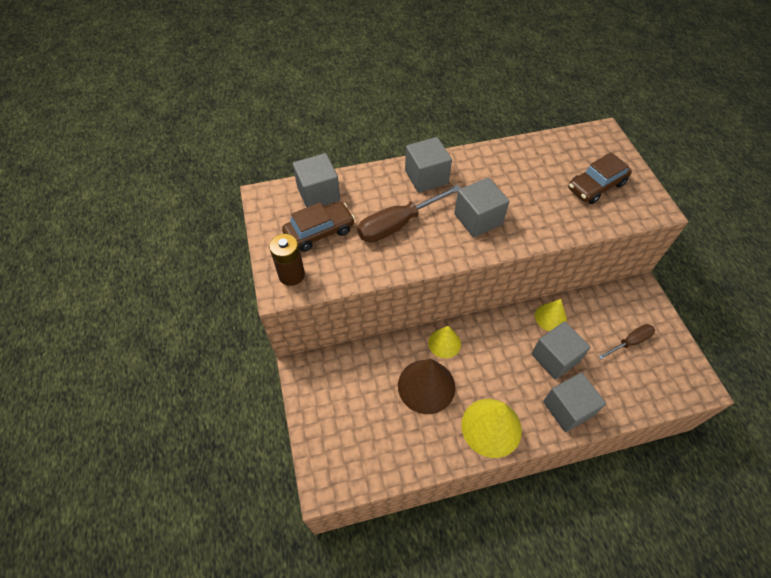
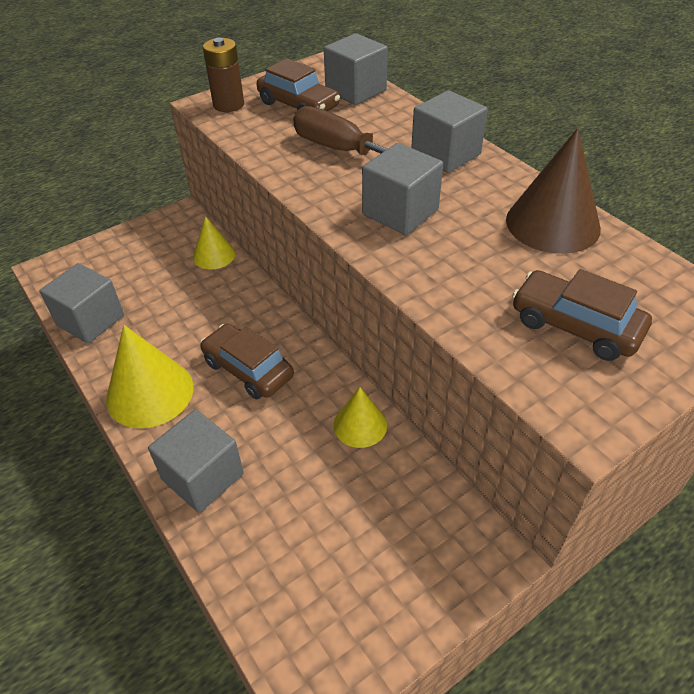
camera: 70 degrees right, 10 degrees down
(426, 386) = (192, 316): brown cone -> brown cone (552, 223)
(444, 343) = (262, 317): yellow cone -> yellow cone (214, 255)
(489, 363) = (248, 369): none -> brown car
(555, 358) = (287, 444): grey cube -> grey cube (90, 320)
(630, 342) = (363, 549): brown screwdriver -> none

